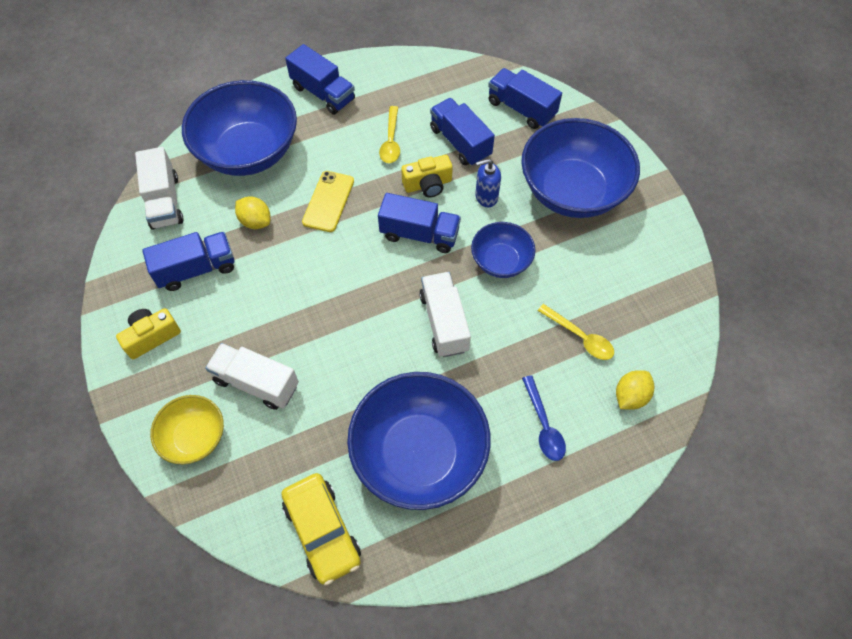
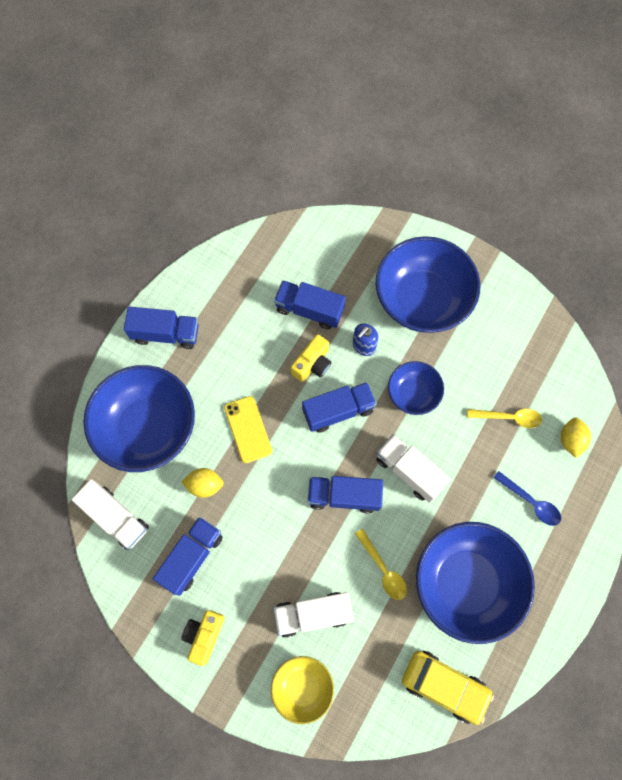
camera: 35 degrees left, 10 degrees up
(391, 141) = (255, 344): yellow spoon -> yellow spoon (383, 569)
(521, 109) = (334, 249): blue truck -> blue truck (344, 496)

